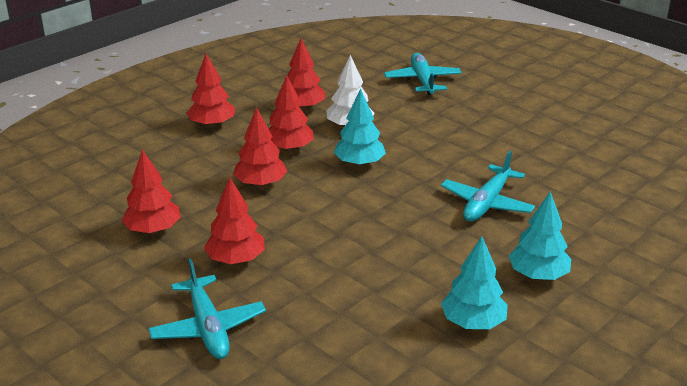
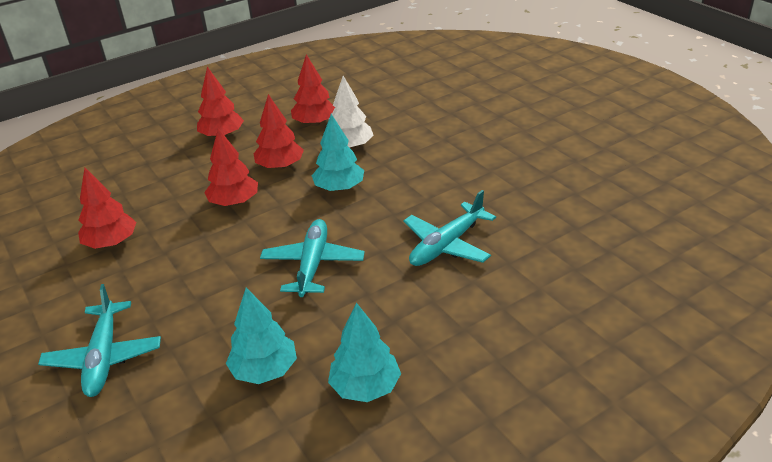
camera: 15 degrees right, 5 degrees up
(236, 259) = (169, 284): red tree -> none
(422, 81) = (446, 101): turquoise plane -> turquoise plane (313, 264)
(538, 275) = (462, 337): turquoise tree -> turquoise tree (264, 370)

